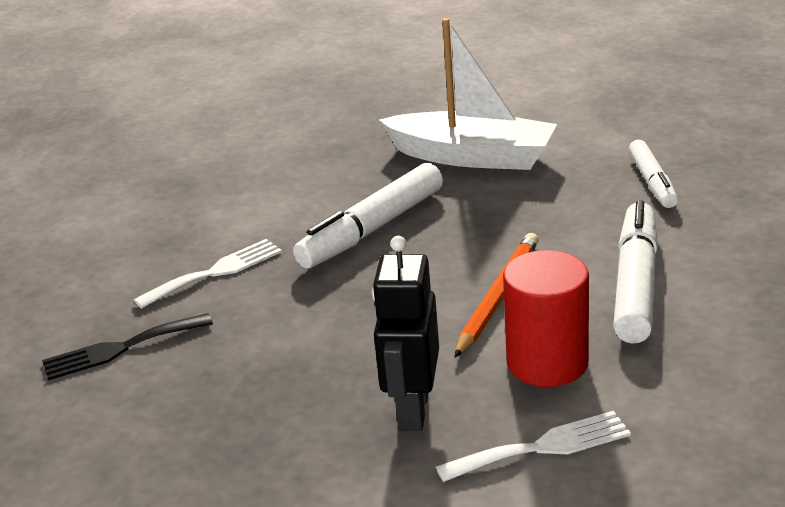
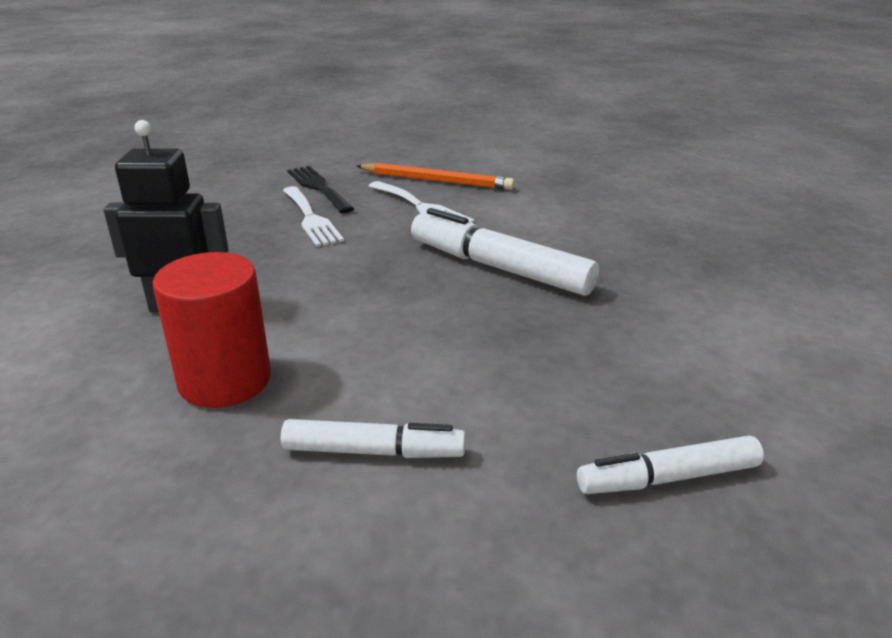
camera: 80 degrees right, 0 degrees up
(472, 157) = (684, 318): white boat -> none
(497, 297) = (360, 345): orange pencil -> orange pencil (436, 180)
(542, 447) = (84, 378): white fork -> white fork (311, 218)
(636, 284) = (374, 451): white marker -> white marker, size x0.62

